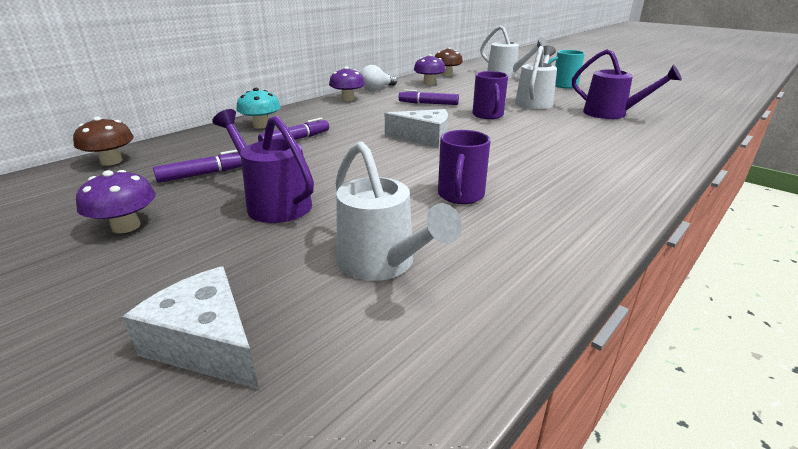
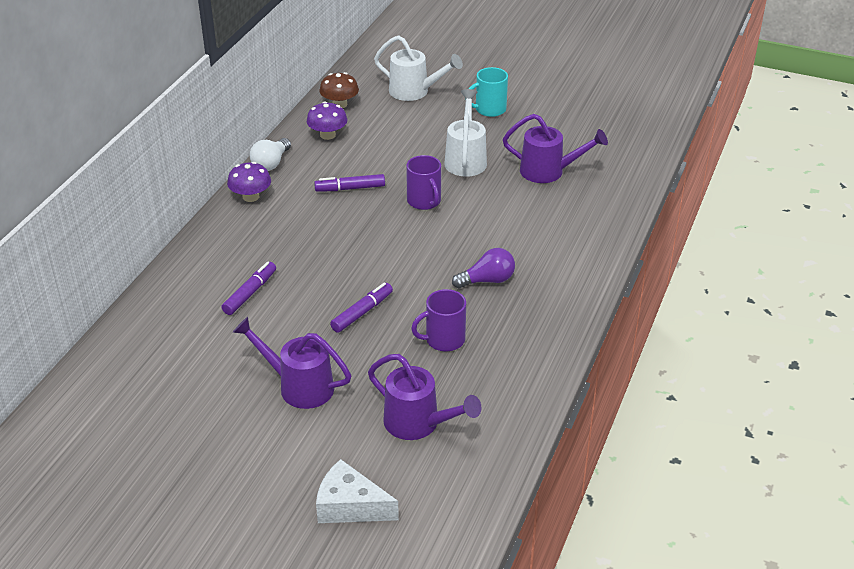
camera: 20 degrees left, 10 degrees up
(111, 161) = (96, 371): brown mushroom -> none
(126, 226) = (203, 440): purple mushroom -> none
(205, 174) = (207, 366): purple marker -> purple marker (362, 312)
(261, 125) = (193, 276): turquoise mushroom -> none
(382, 264) = (418, 424): white watering can -> purple watering can
(424, 138) = (377, 261): white cheese -> none
(460, 195) = (443, 340): purple mug -> purple mug turned 75 degrees clockwise
(530, 163) = (487, 280): none -> purple light bulb

